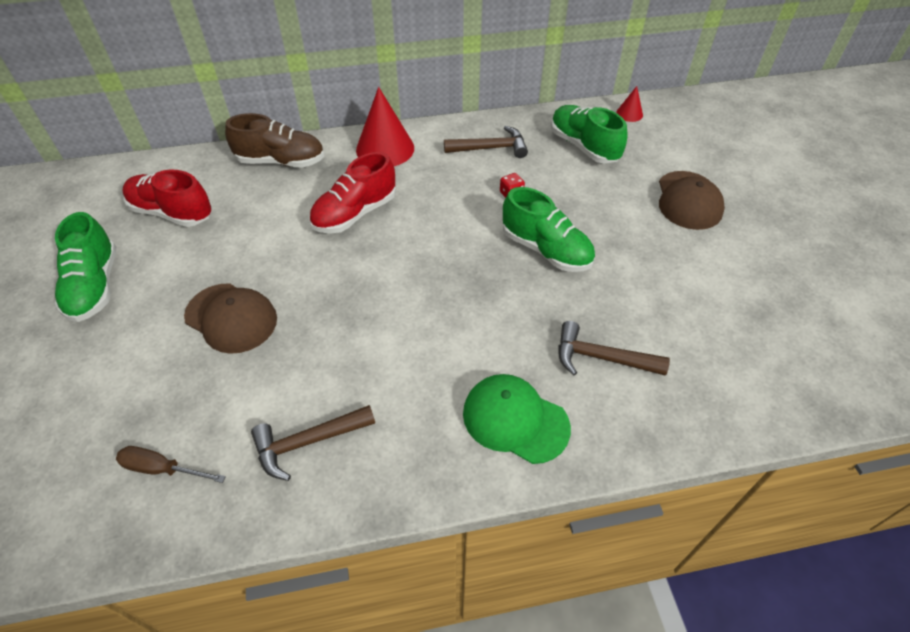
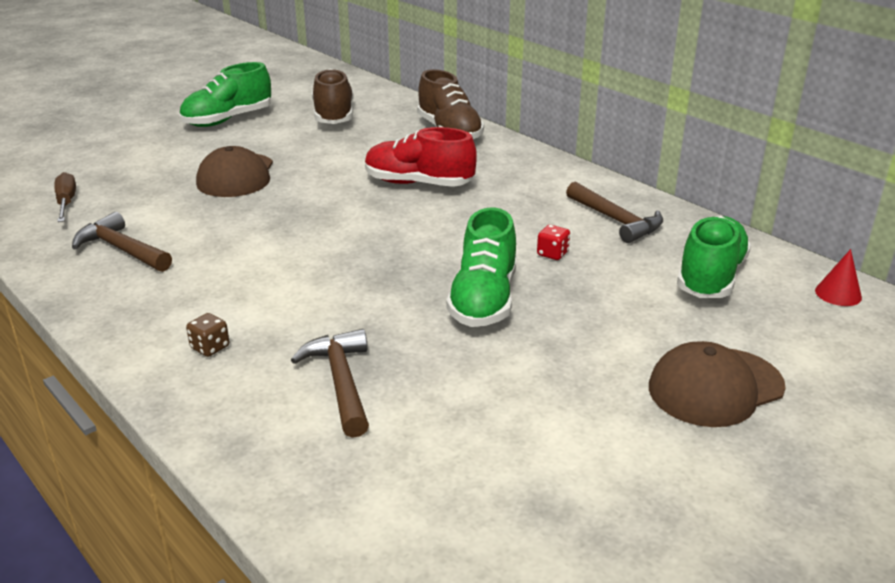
camera: 60 degrees right, 20 degrees down
(172, 213) = (334, 116): red shoe -> brown shoe
(385, 149) = (532, 168): red cone -> none
(515, 420) = (210, 347): green cap -> brown dice

